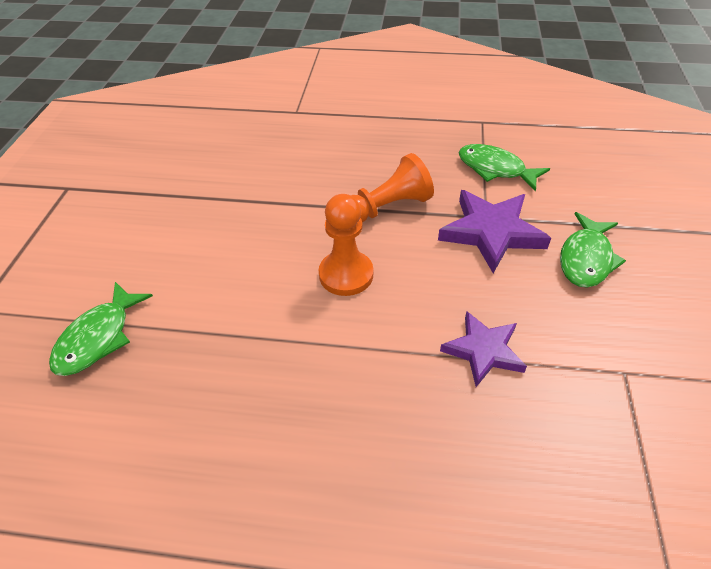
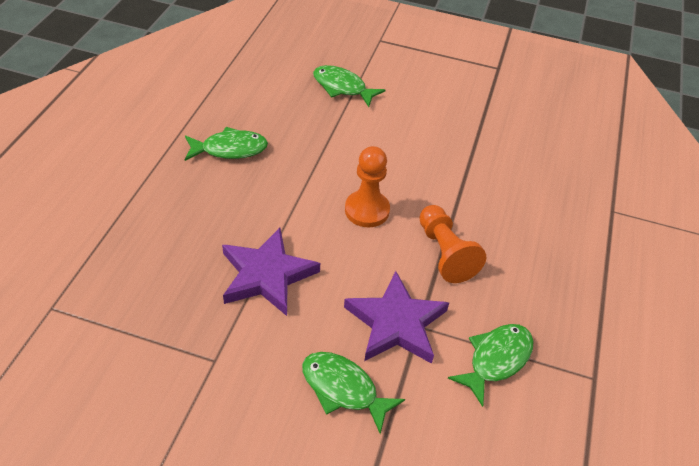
camera: 95 degrees right, 0 degrees up
(260, 459) = (230, 149): none -> green fish
(483, 351) = (267, 275): purple star -> purple star, size x1.53

